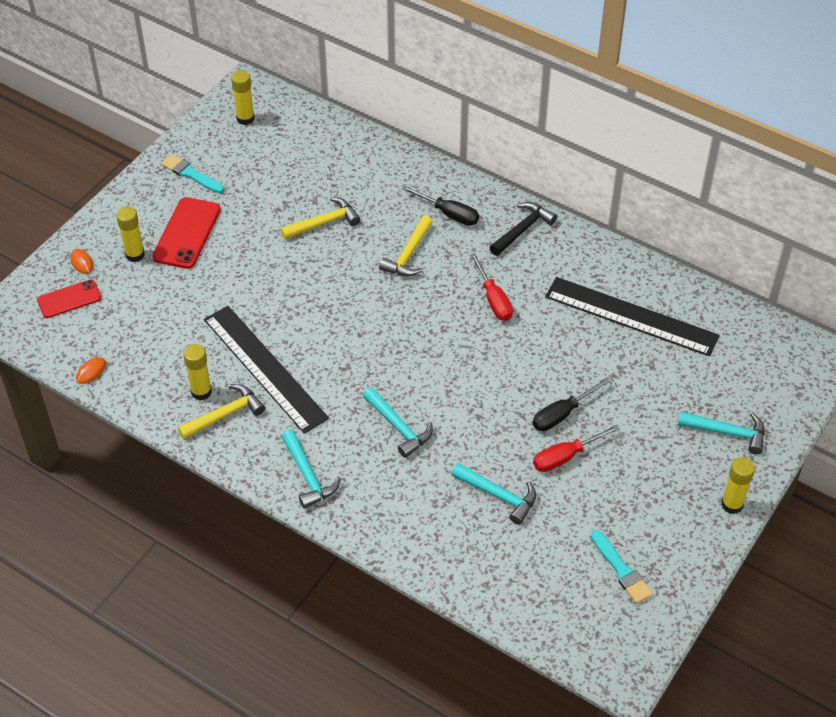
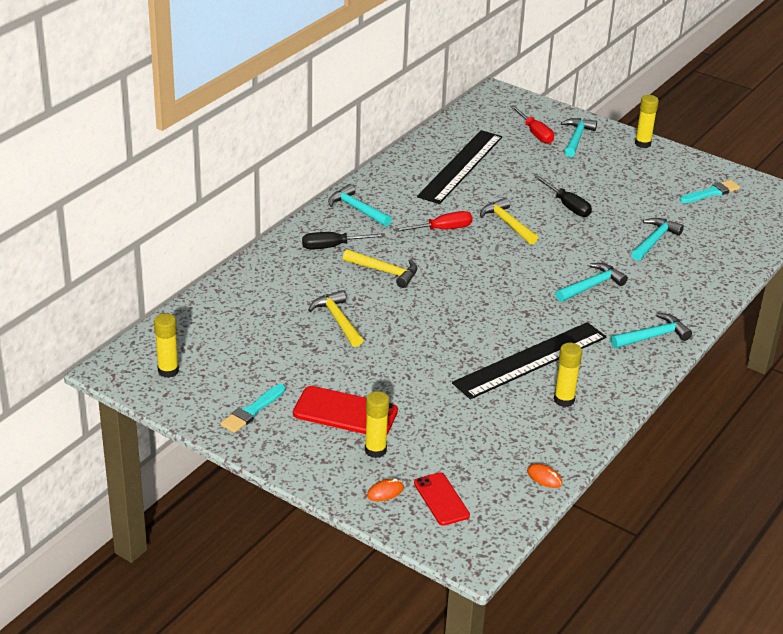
camera: 90 degrees left, 15 degrees down
(225, 415) = (590, 385): yellow hammer -> yellow hammer (507, 223)
(449, 214) = (333, 246): black screwdriver -> black screwdriver turned 135 degrees counterclockwise
(522, 230) = (357, 209): black hammer -> turquoise hammer
(565, 457) = (610, 207): red screwdriver -> red screwdriver (535, 133)

